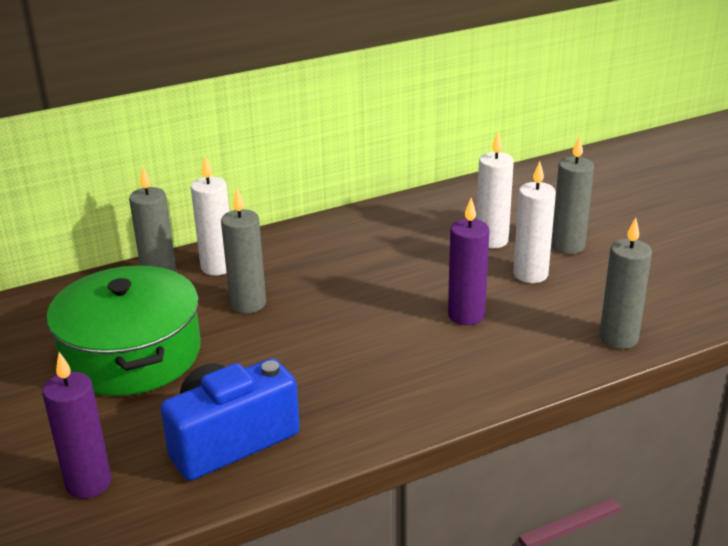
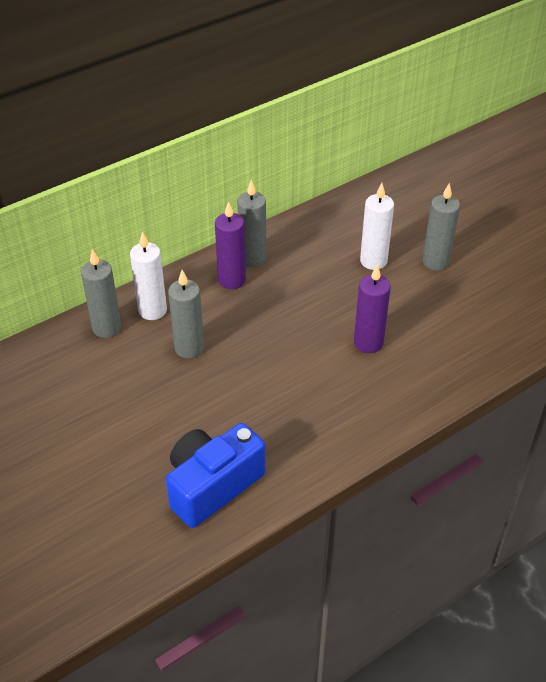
camera: 10 degrees left, 15 degrees up
(88, 483) = (114, 539): purple candle -> purple candle (232, 280)
(131, 354) = (108, 410): green pot -> none
(530, 274) = (411, 295): white candle -> none
(618, 338) = (489, 354): grey candle -> grey candle (252, 258)

